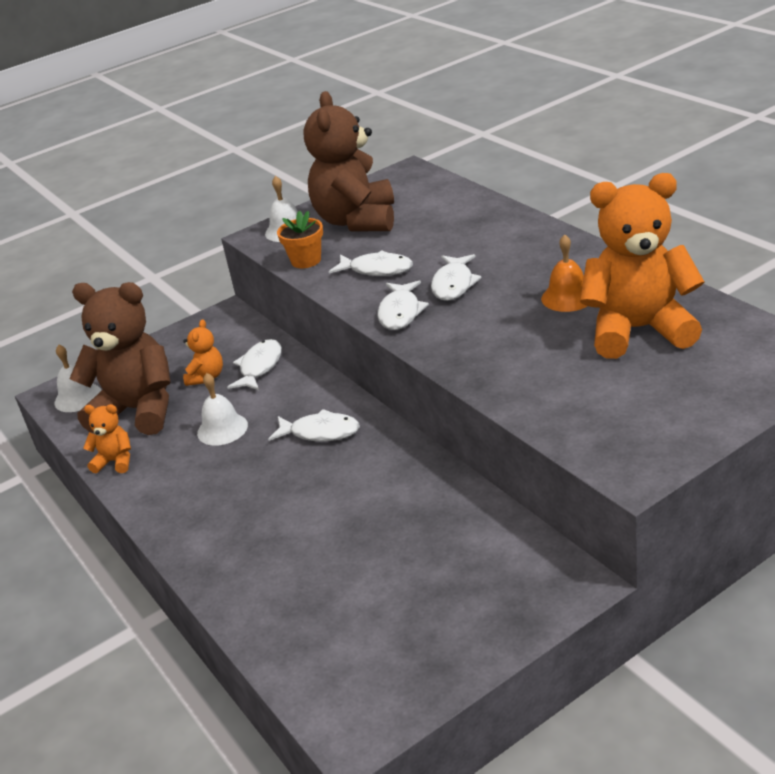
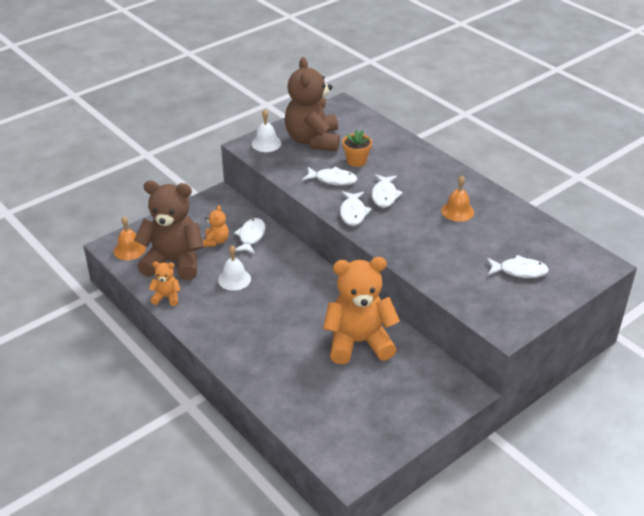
camera: 10 degrees left, 5 degrees up
(78, 397) = (129, 250): white bell -> orange bell
(306, 260) = (284, 168): orange flower pot -> orange flower pot (356, 161)
(320, 432) = (299, 286): white fish -> white fish (519, 271)
(638, 330) = (502, 238): orange teddy bear -> orange teddy bear (359, 342)

